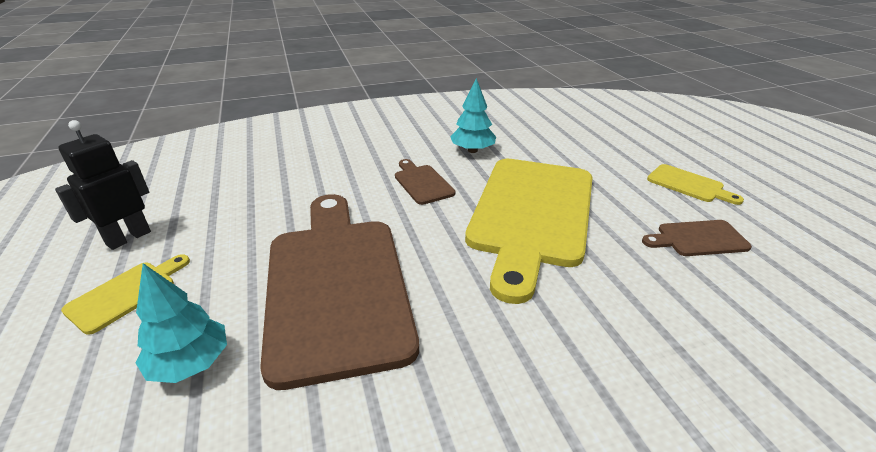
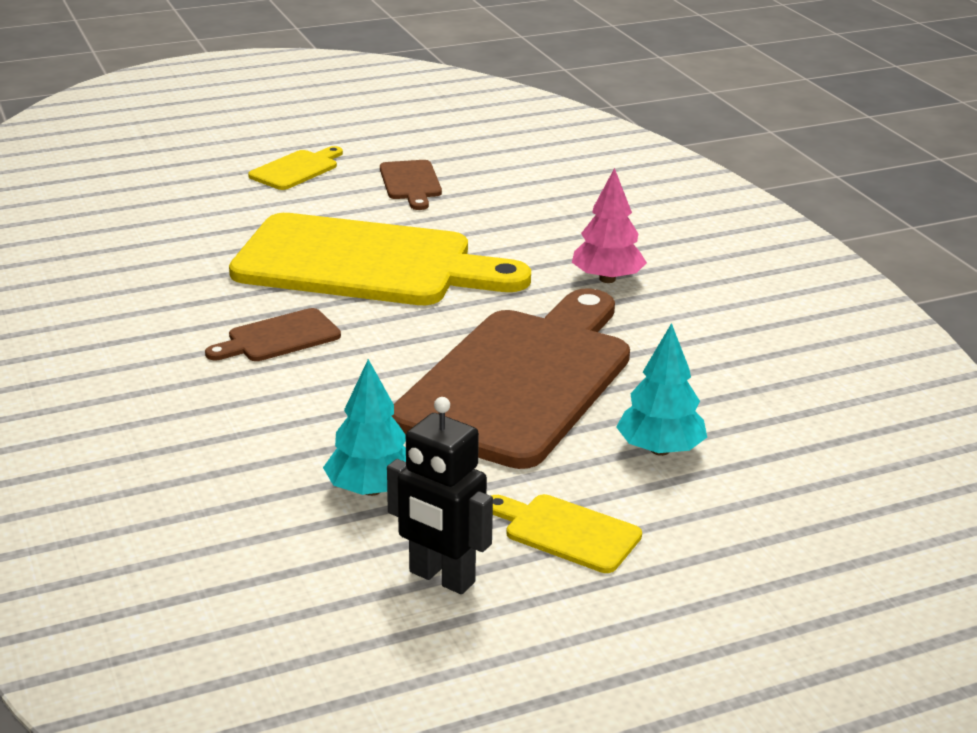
camera: 95 degrees left, 5 degrees down
(336, 284) = (520, 381): brown cutting board -> brown cutting board turned 135 degrees clockwise
(472, 150) = (174, 299): turquoise tree -> turquoise tree (372, 489)
(523, 364) = (607, 279): none -> pink tree

